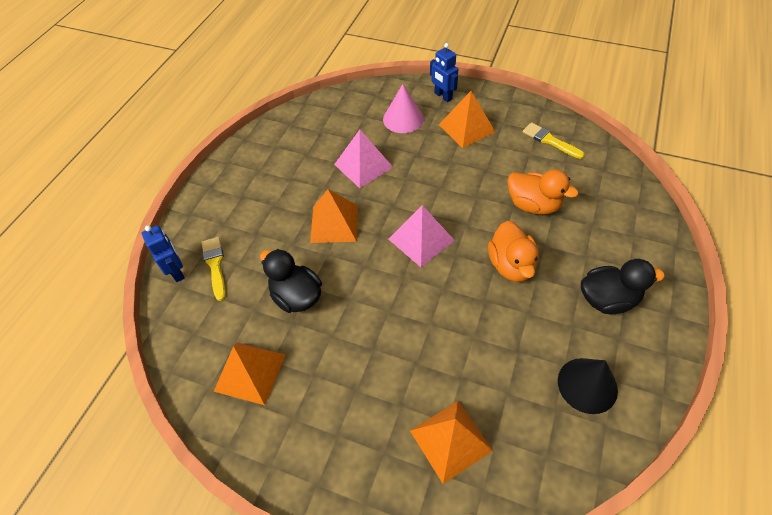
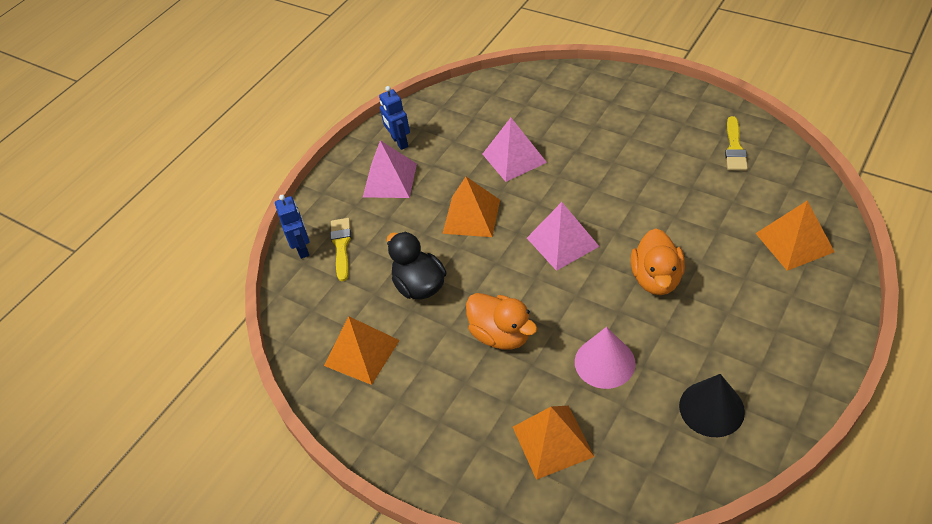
camera: 15 degrees right, 5 degrees down
(253, 196) = (390, 180): none -> pink pyramid
(403, 119) = (568, 110): pink cone -> pink cone (604, 362)
(443, 96) = (620, 88): blue robot -> blue robot (399, 142)
(466, 128) = (639, 126): orange pyramid -> orange pyramid (794, 242)
(533, 205) = (697, 217): orange duck -> orange duck (501, 335)
(549, 140) = (734, 148): yellow brush -> yellow brush turned 135 degrees counterclockwise
(607, 299) = (757, 326): black duck -> none

